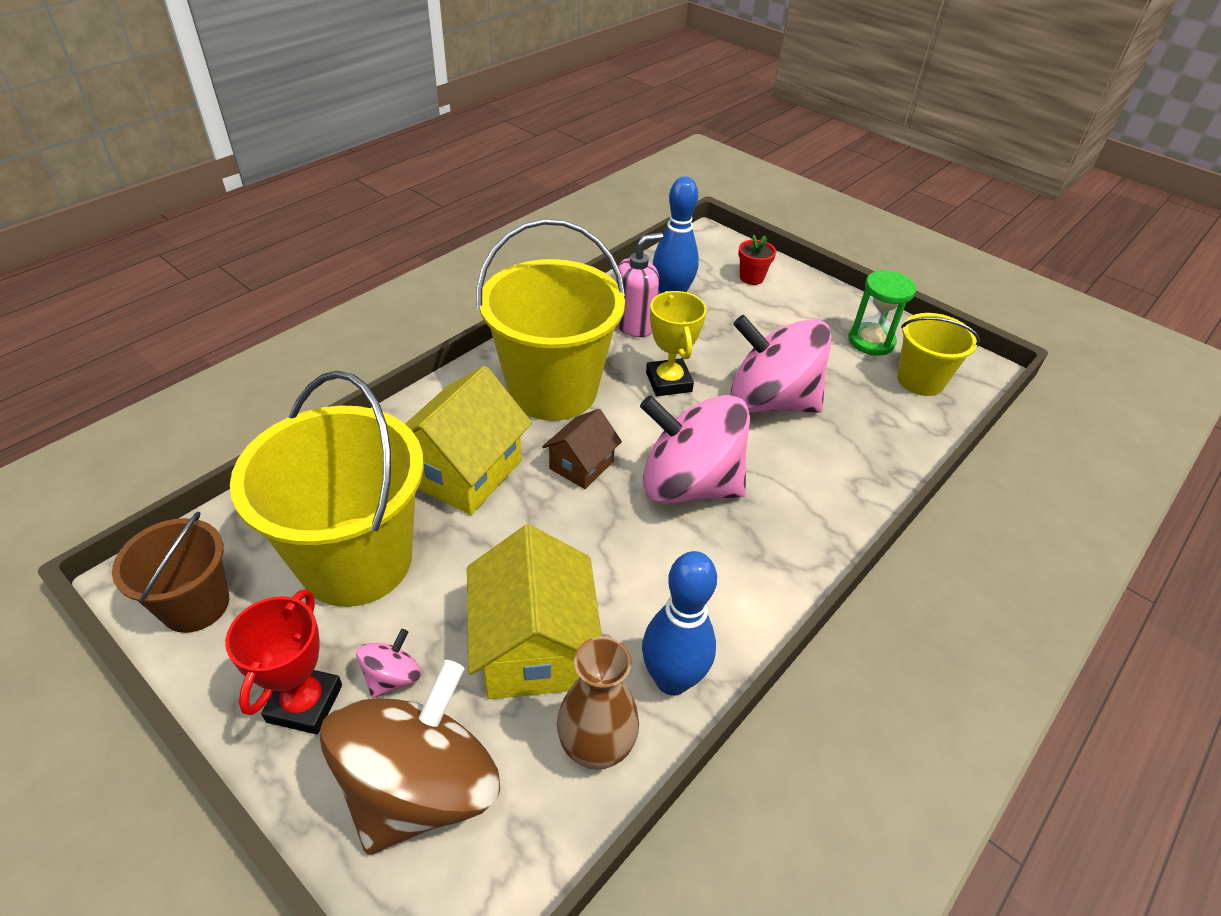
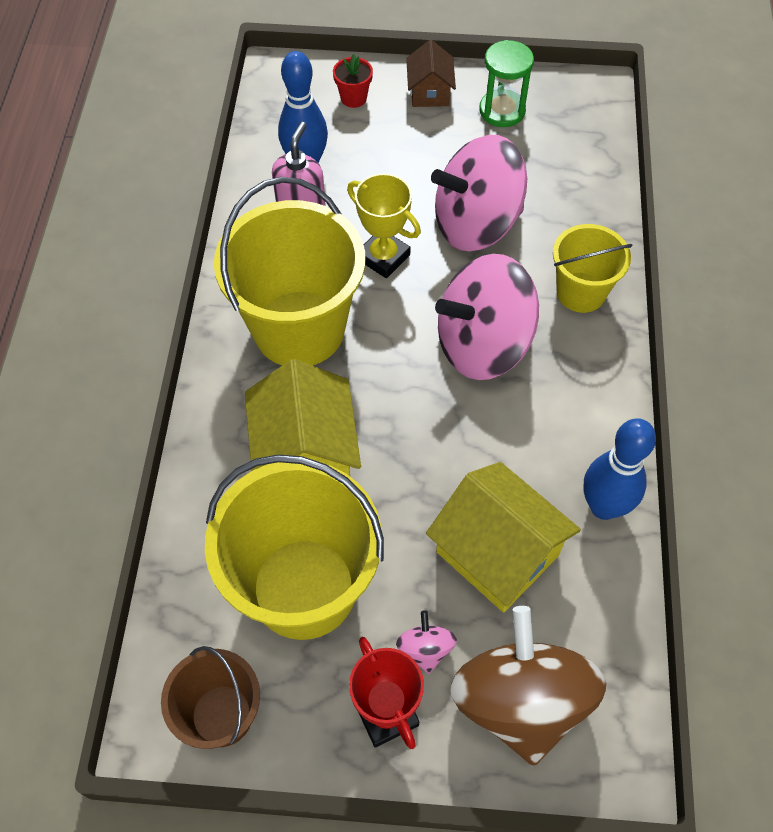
camera: 35 degrees left, 15 degrees up
(581, 465) = (389, 384): brown house -> brown house (429, 92)
(596, 747) = (599, 589): brown vase -> none
(920, 380) = (566, 129): yellow bucket -> yellow bucket (581, 292)

